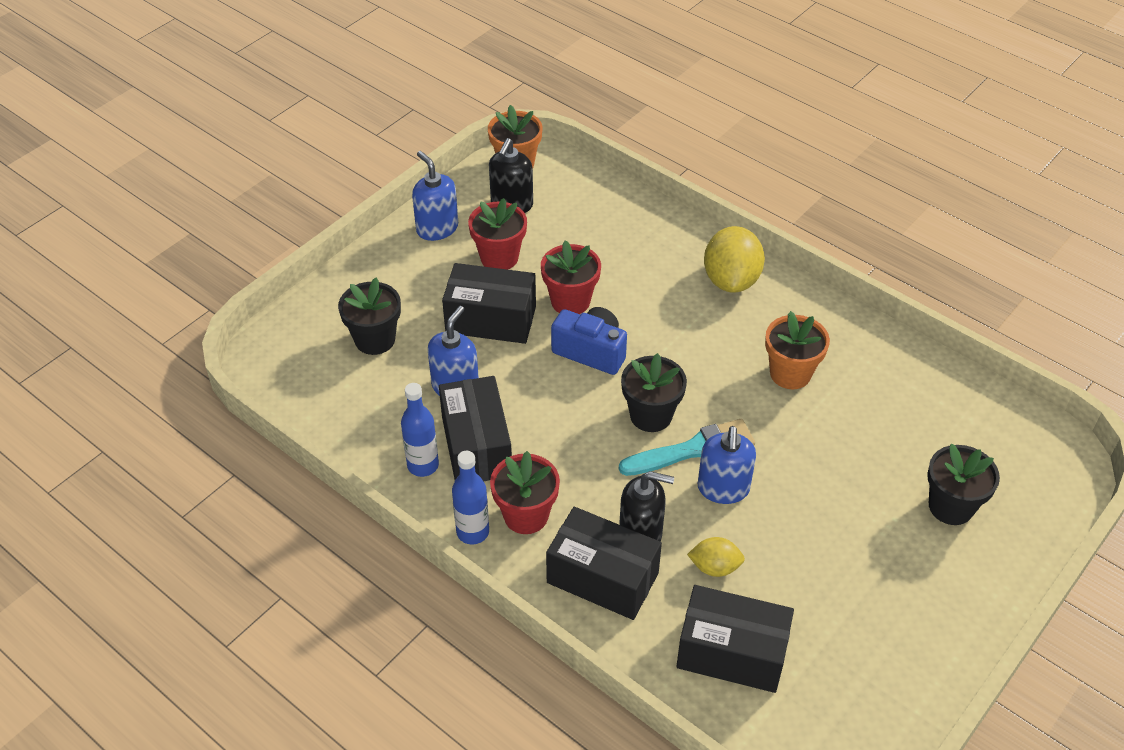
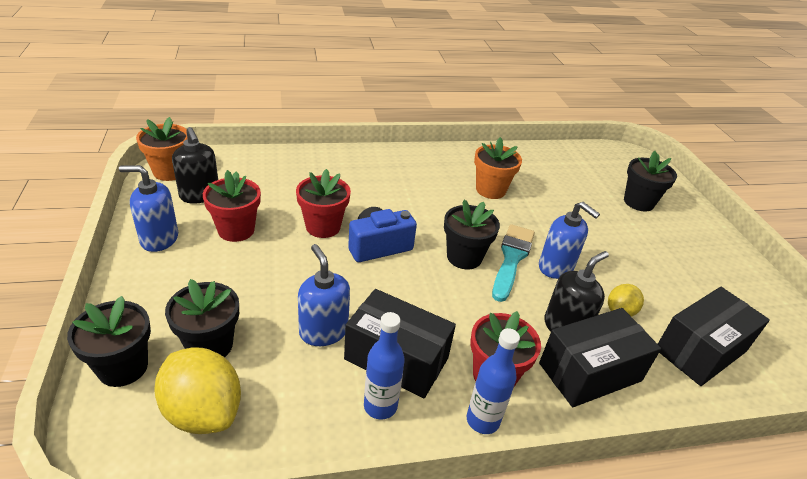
camera: 55 degrees left, 10 degrees down
(314, 315) = (123, 367): none -> black flower pot
(491, 319) = (285, 270): black box -> none
(731, 280) = (394, 164): yellow lemon -> yellow lemon (203, 411)

